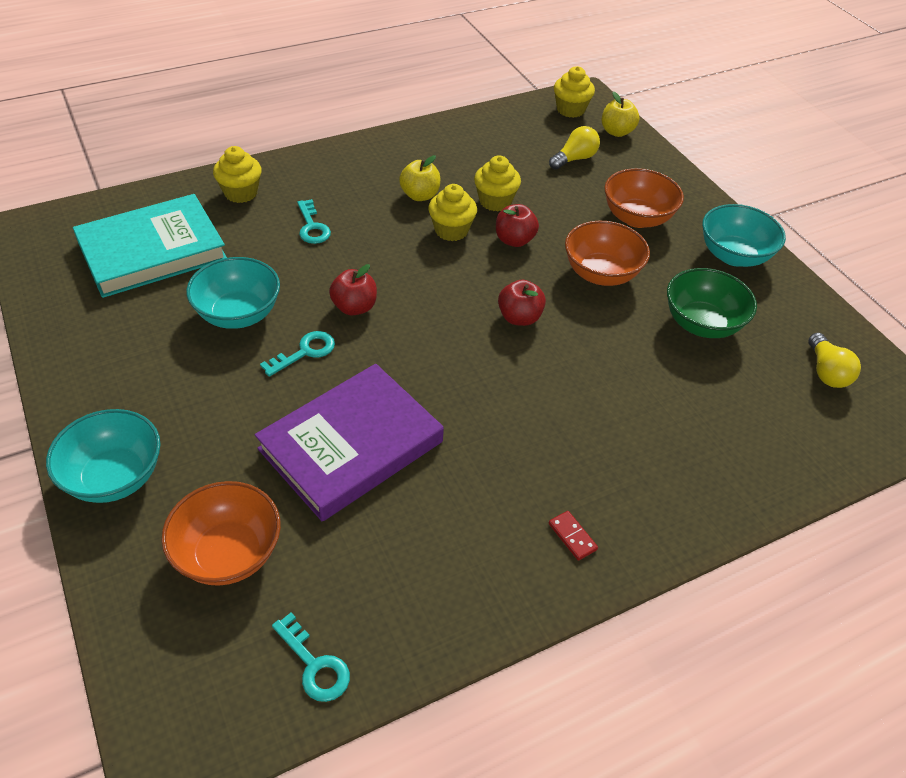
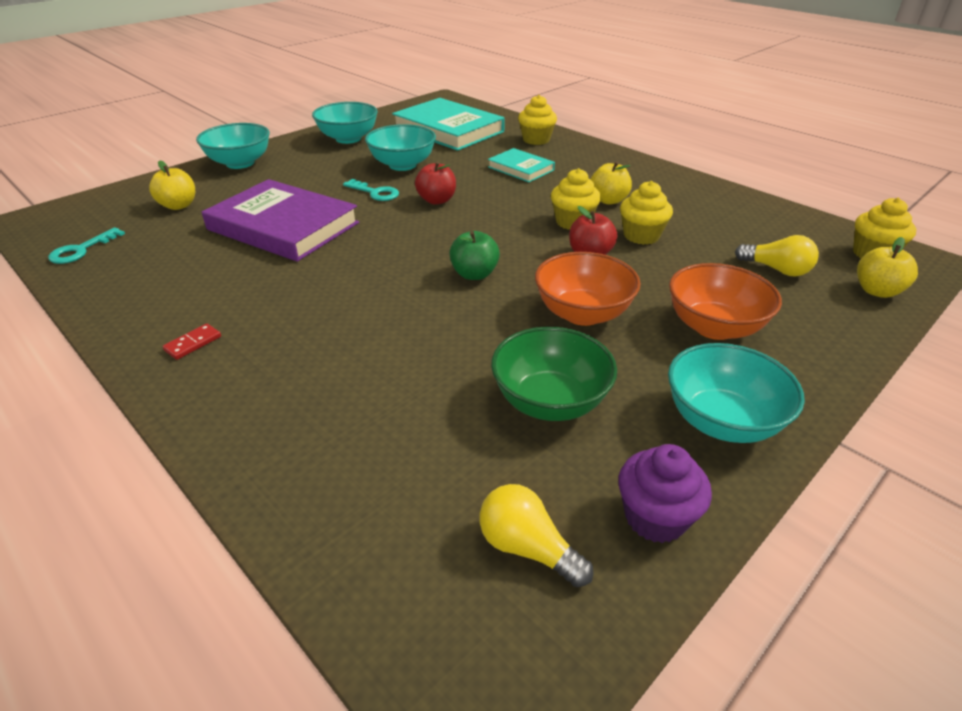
camera: 75 degrees right, 10 degrees down
(108, 348) = (348, 139): none -> turquoise bowl
(228, 553) = (179, 206): orange bowl -> yellow apple
(312, 227) = (521, 168): turquoise key -> turquoise book
(519, 318) = (474, 274): red apple -> green apple
(807, 313) = (655, 517): none -> purple cupcake
(826, 372) = (527, 548): yellow light bulb -> yellow light bulb turned 60 degrees clockwise

